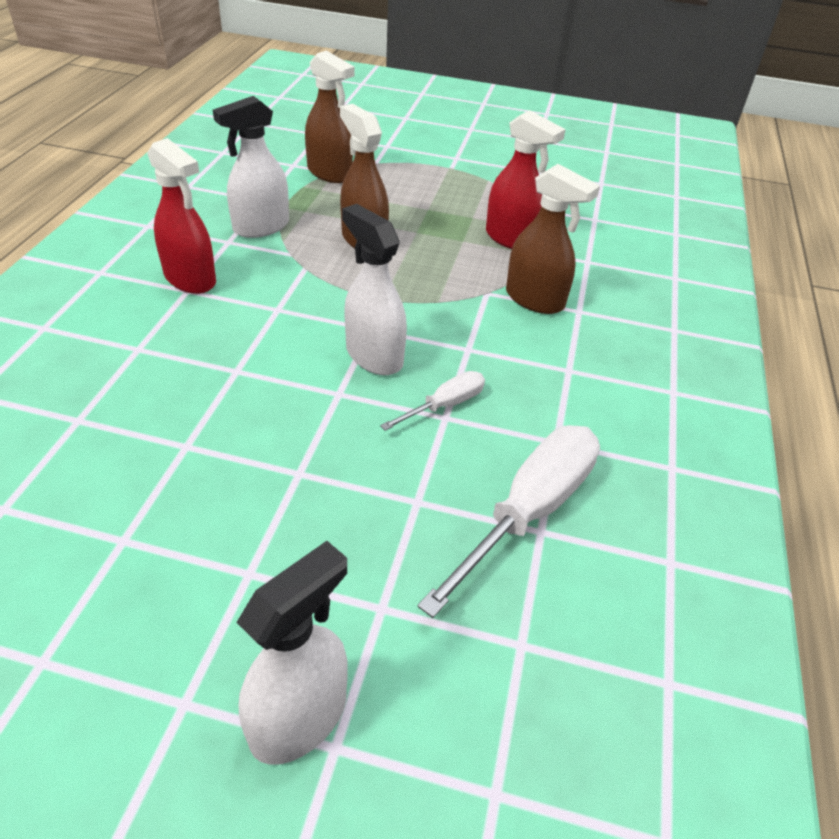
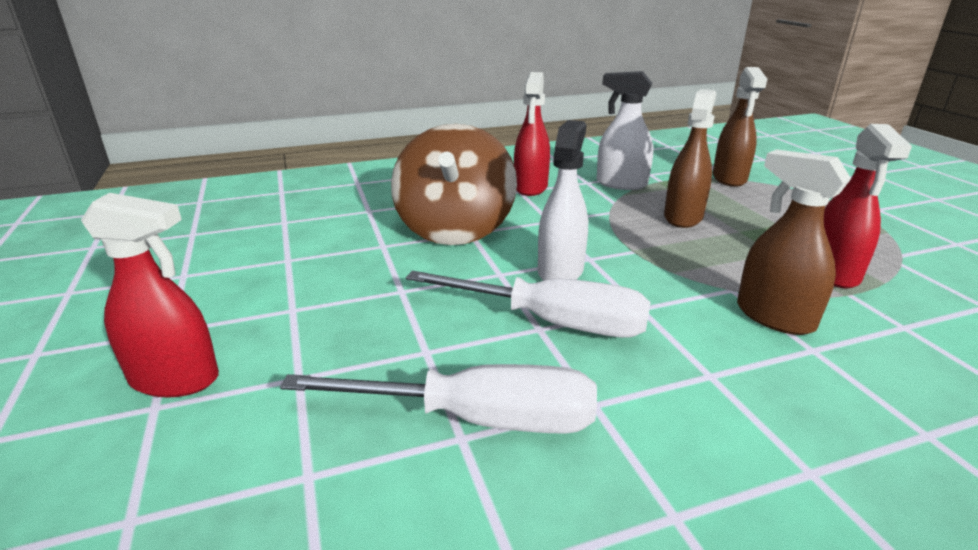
camera: 60 degrees right, 15 degrees down
(216, 376) = (455, 229): none -> brown spinning top
(299, 717) = (175, 379): white spray bottle -> red spray bottle
(445, 405) = (552, 322): white screwdriver -> white screwdriver, size x1.93
(535, 300) = (774, 317): brown spray bottle -> brown spray bottle turned 135 degrees clockwise

